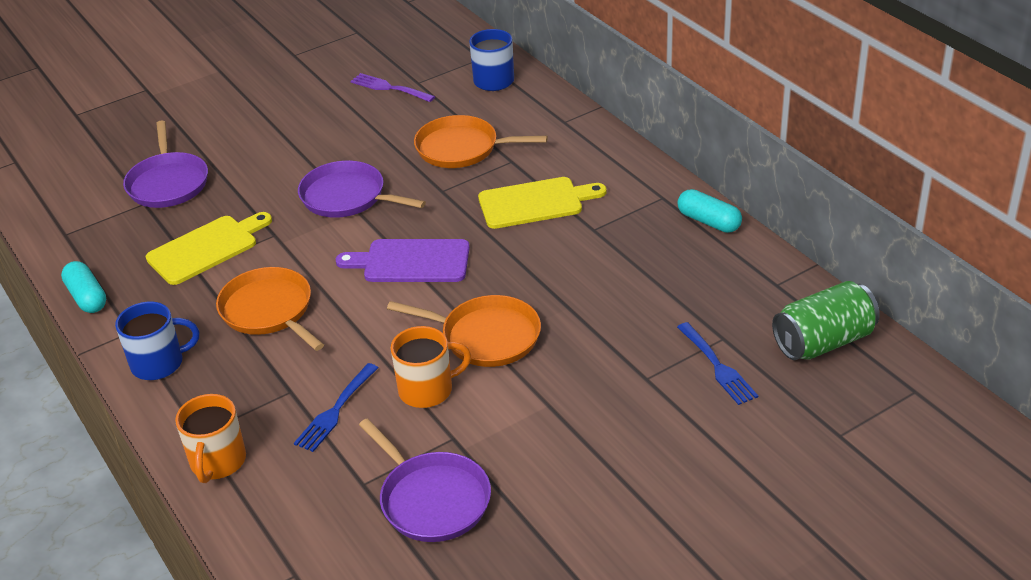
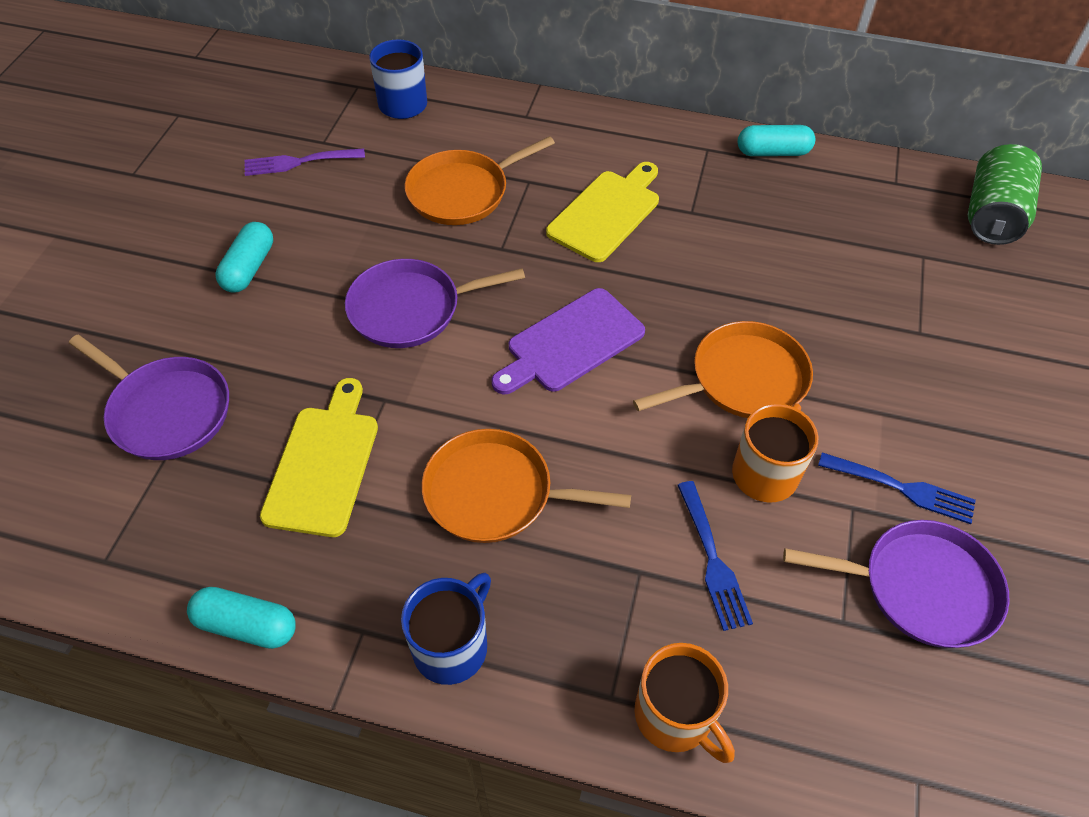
camera: 45 degrees left, 15 degrees up
(291, 133) = (249, 268): none -> turquoise capsule
(717, 366) = (953, 285): blue fork -> blue fork (901, 488)

